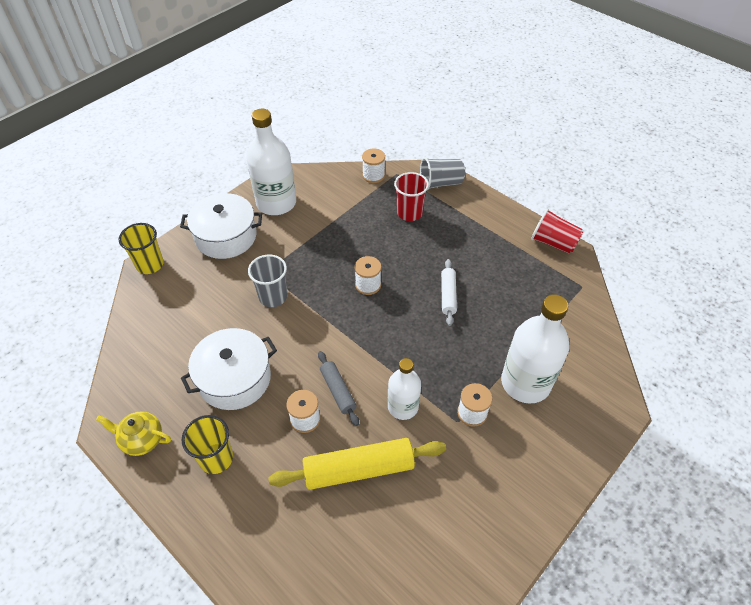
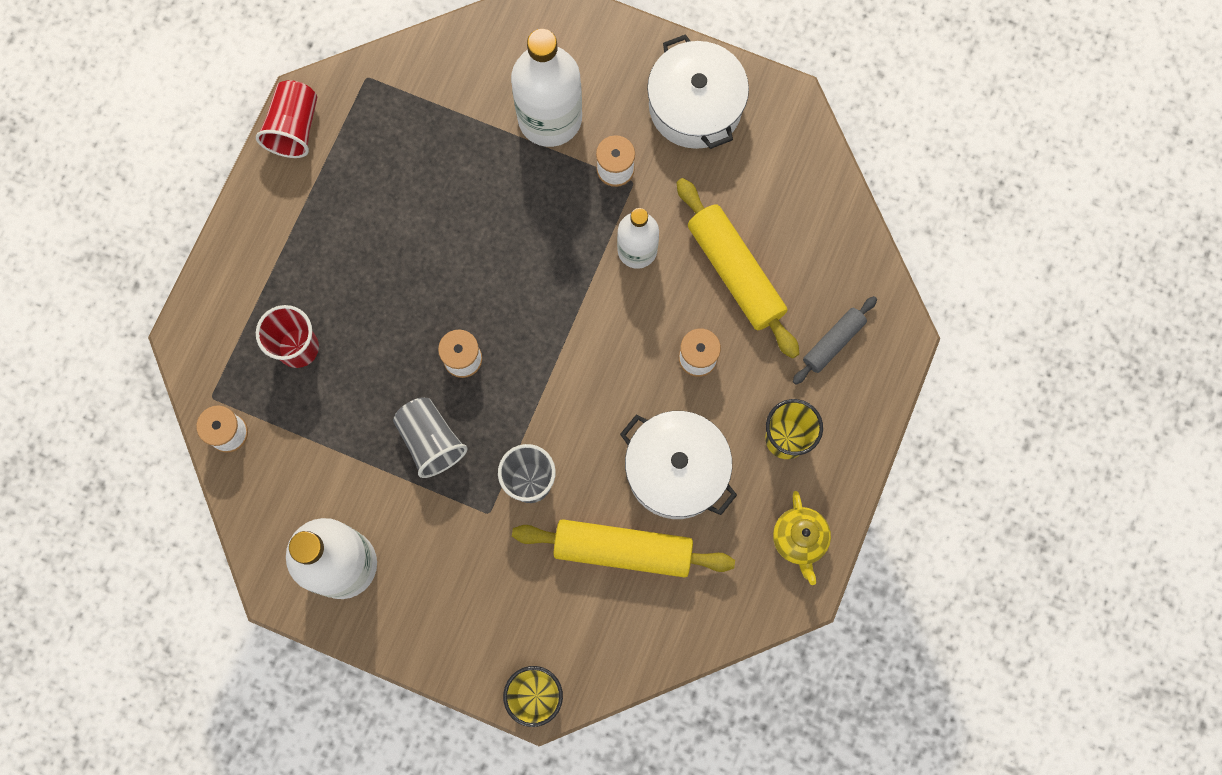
camera: 110 degrees left, 25 degrees up
(202, 332) = (623, 550): none -> yellow rolling pin
(226, 236) = (441, 608): white pot -> white pot (695, 106)
(338, 391) = (645, 334): grey rolling pin -> grey rolling pin (833, 342)
(440, 183) = (214, 321): grey cup -> grey cup (431, 440)
(448, 295) = (444, 245): white rolling pin -> none

